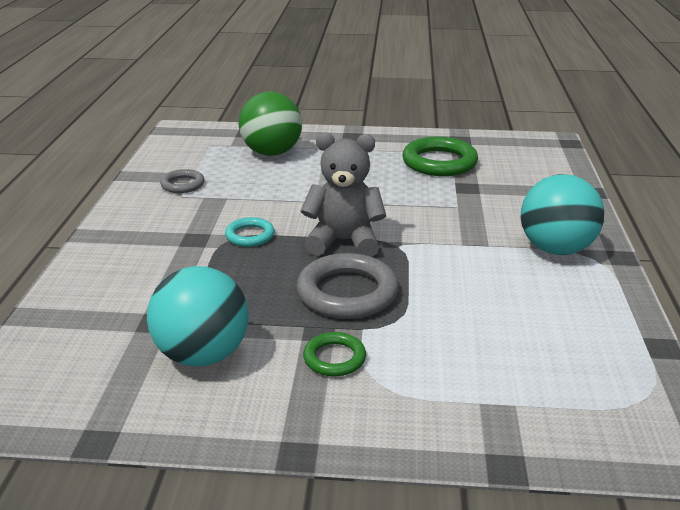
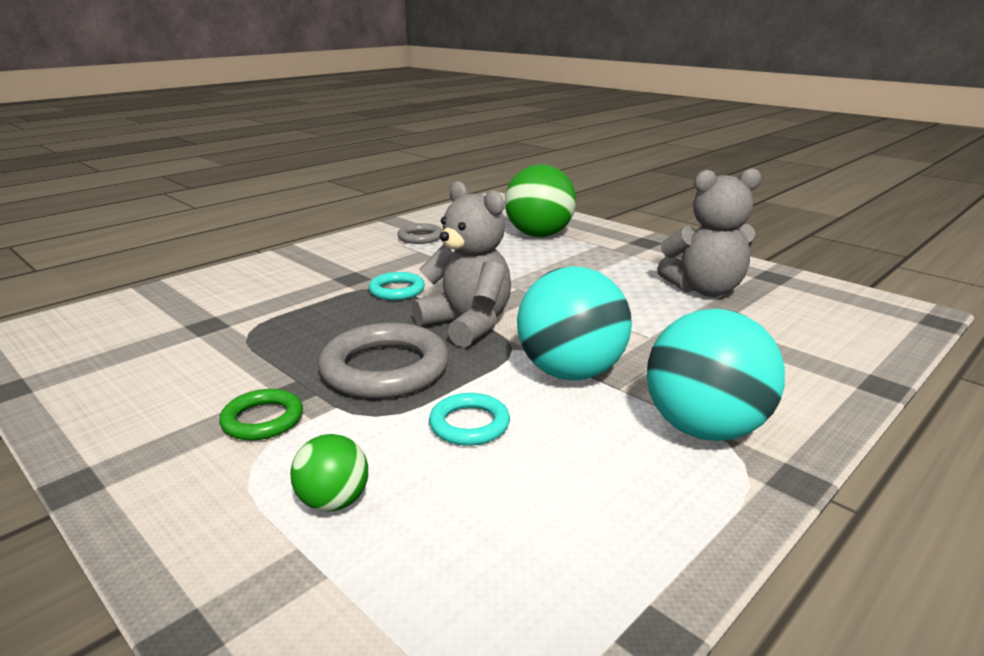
camera: 40 degrees right, 5 degrees down
(203, 355) = (184, 364): turquoise ball -> turquoise ball (570, 372)
(439, 162) = (705, 290): green ring -> grey teddy bear
(451, 301) = (469, 424): none -> turquoise ring
(457, 374) = (334, 501): none -> green ball

